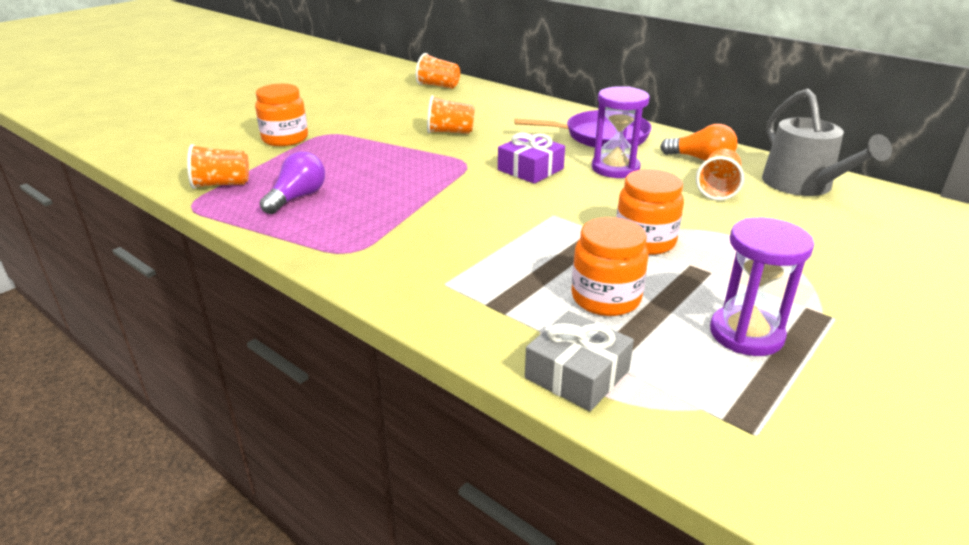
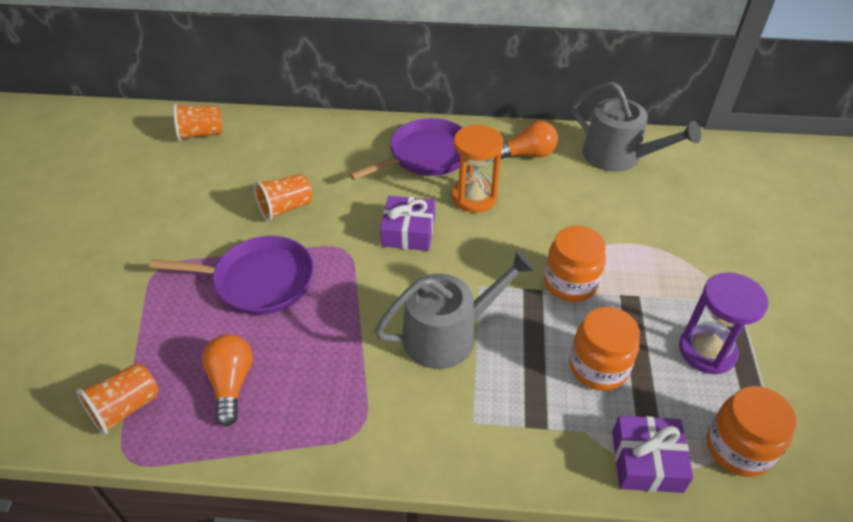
camera: 35 degrees left, 15 degrees up
(285, 139) = (118, 298): orange jar -> orange jar (738, 448)
(297, 197) = (231, 384): purple light bulb -> orange light bulb
(383, 159) = (259, 280): none -> purple pan
(489, 230) = (448, 334): none -> grey watering can
(577, 374) = (646, 461): grey gift -> purple gift
(615, 168) = (474, 197): purple hourglass -> orange hourglass
(717, 189) = (568, 189): orange cup -> none

